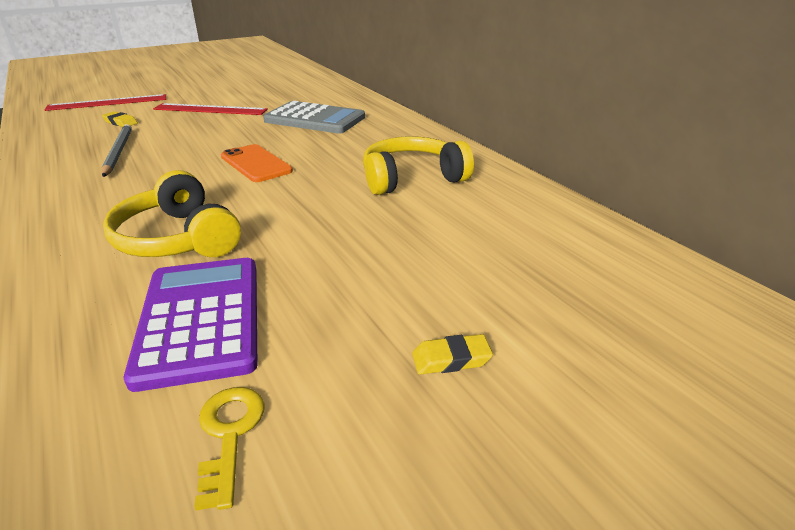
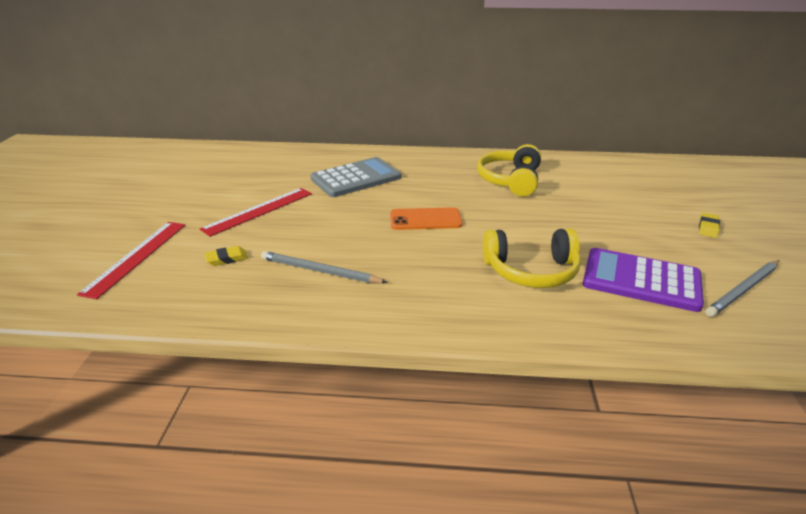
camera: 55 degrees left, 0 degrees up
(229, 435) = (743, 290): yellow key -> grey pencil

